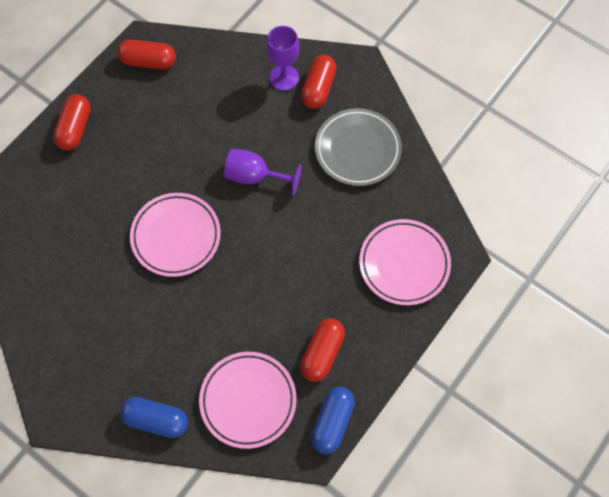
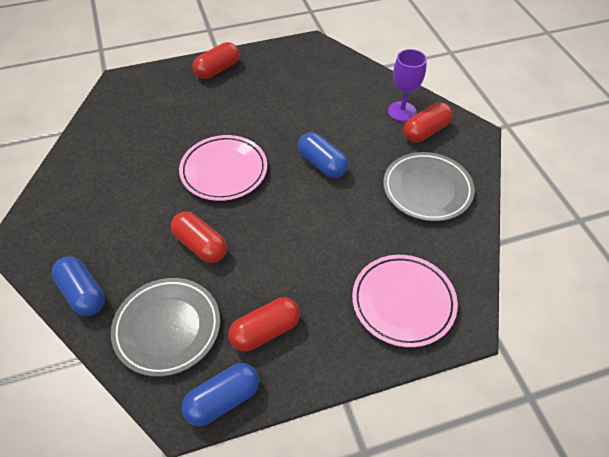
camera: 35 degrees right, 15 degrees down
(148, 61) = (305, 56): red capsule -> red capsule (200, 245)
(248, 400) = (167, 328): pink plate -> grey plate
(255, 176) = (322, 164): purple goblet -> blue capsule

